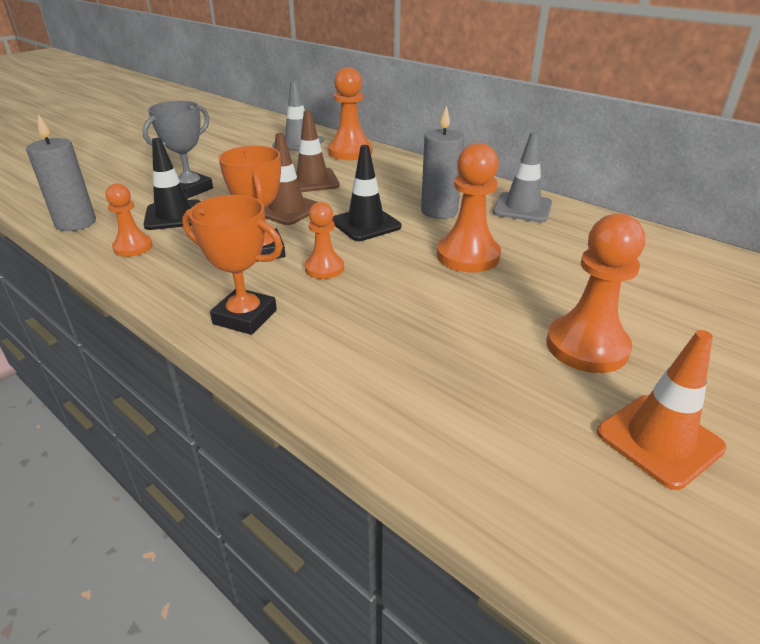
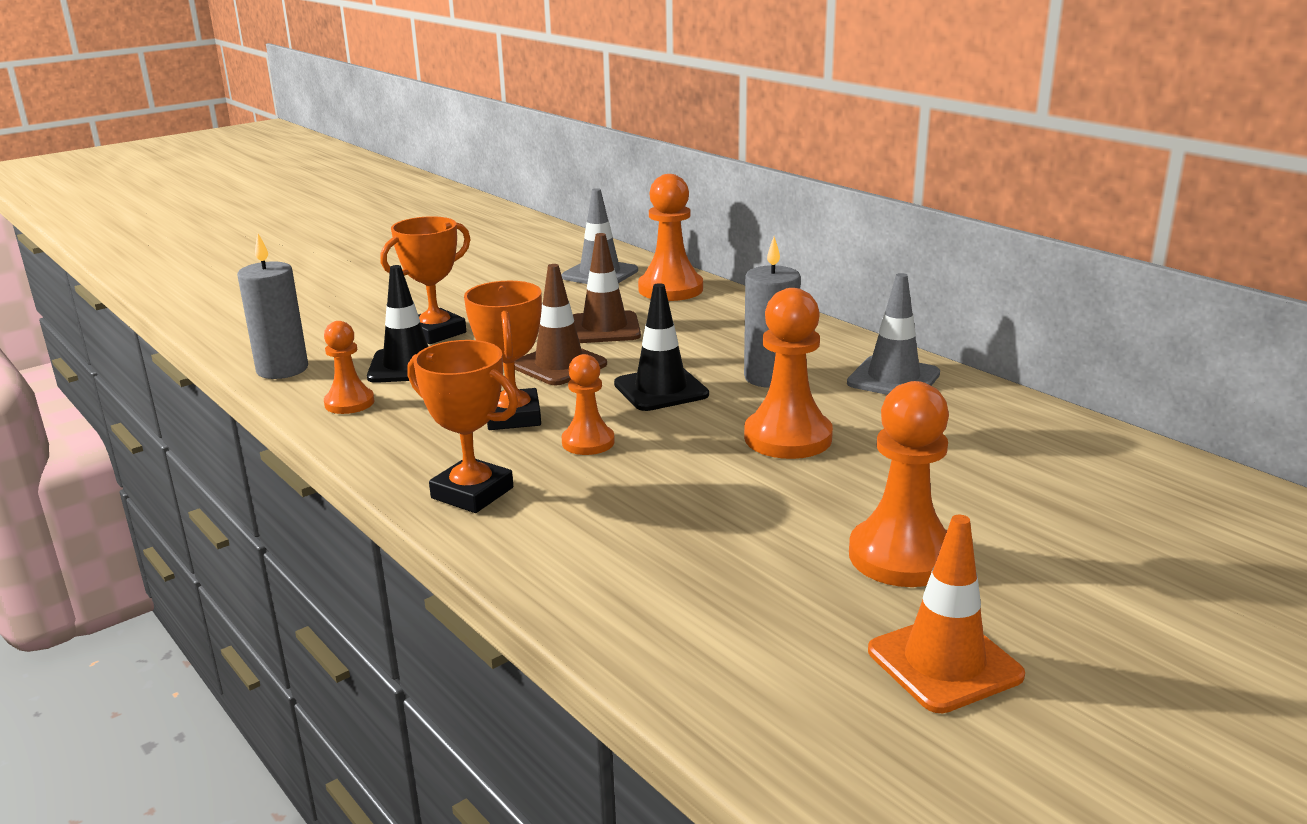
camera: 10 degrees right, 10 degrees down
(190, 189) = (436, 333): grey trophy -> orange trophy

